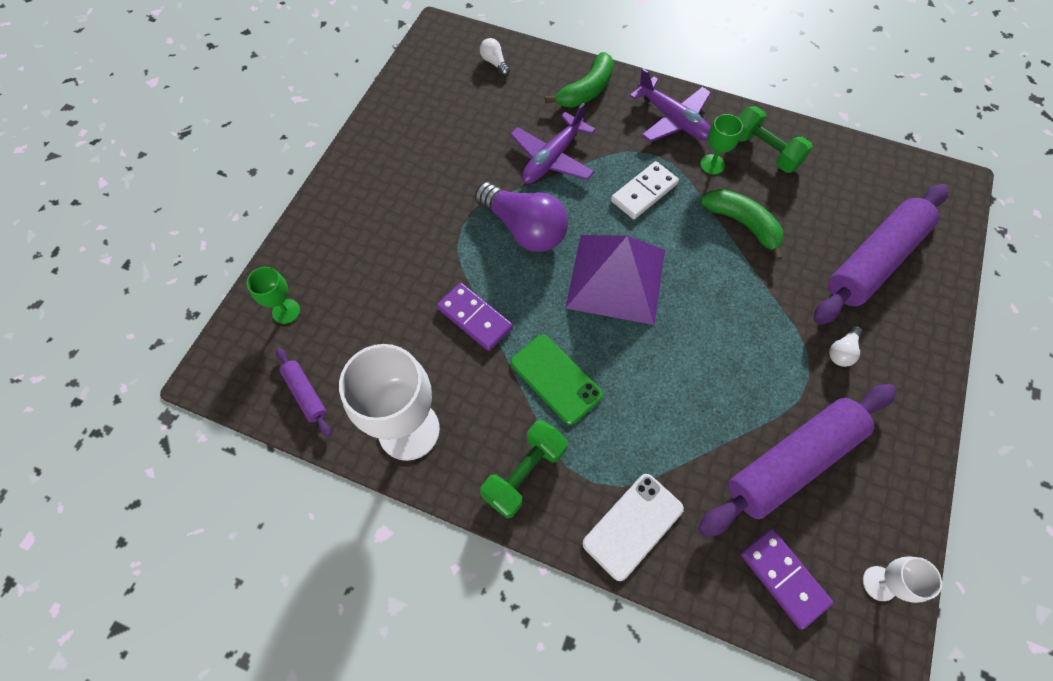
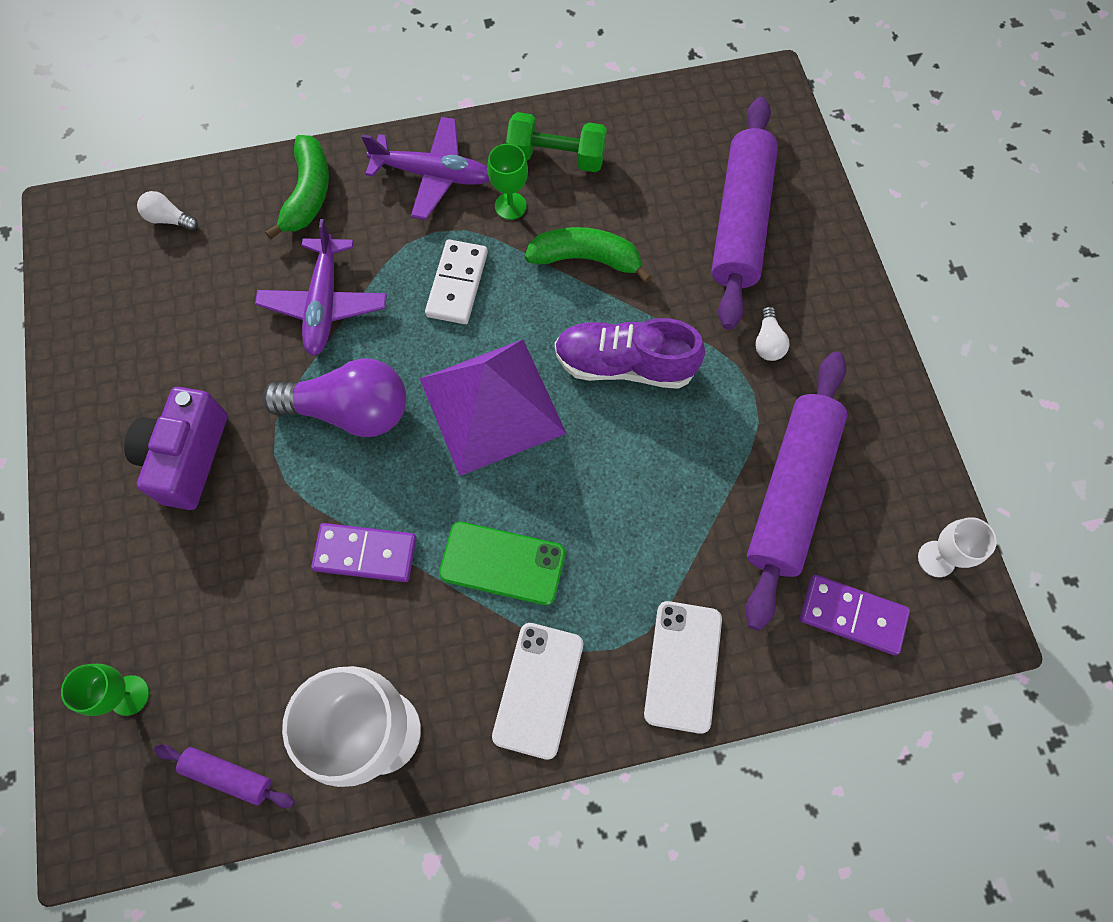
camera: 35 degrees left, 5 degrees up
(411, 199) = (187, 457): none -> purple camera
(524, 473) = (538, 689): green dumbbell -> white phone
(724, 305) = (624, 364): none -> purple shoe

